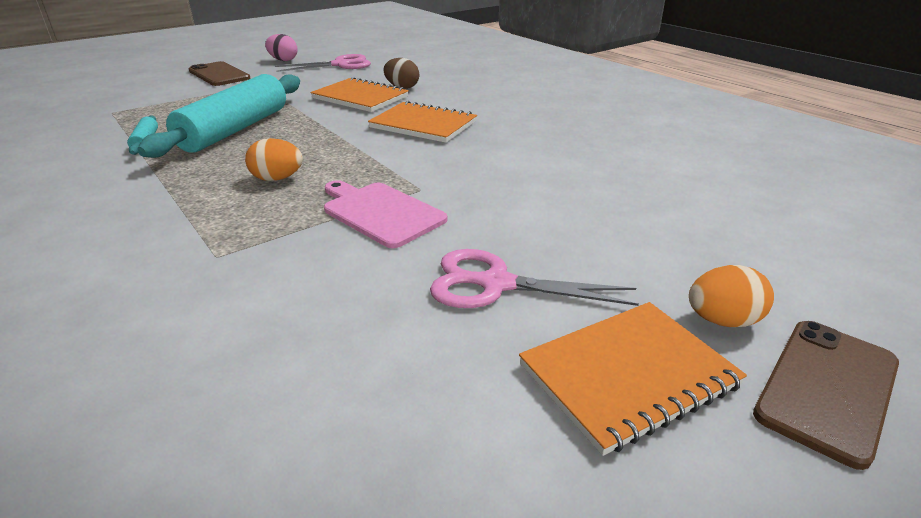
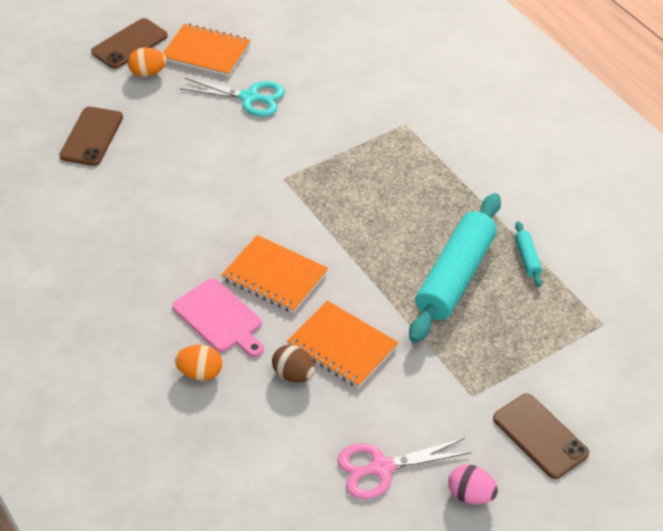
camera: 175 degrees left, 15 degrees up
(277, 179) = (392, 196): orange egg -> orange egg (200, 373)
(381, 212) = (312, 155): pink cutting board -> pink cutting board (219, 318)
(495, 284) = (250, 98): pink scissors -> turquoise scissors
(628, 375) = (206, 52): orange notebook -> orange notebook turned 45 degrees clockwise
(725, 220) = (92, 136): none -> brown phone

